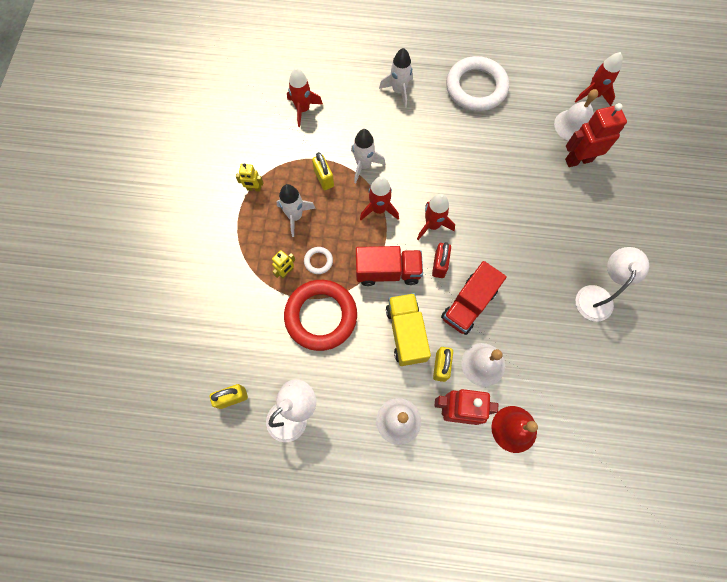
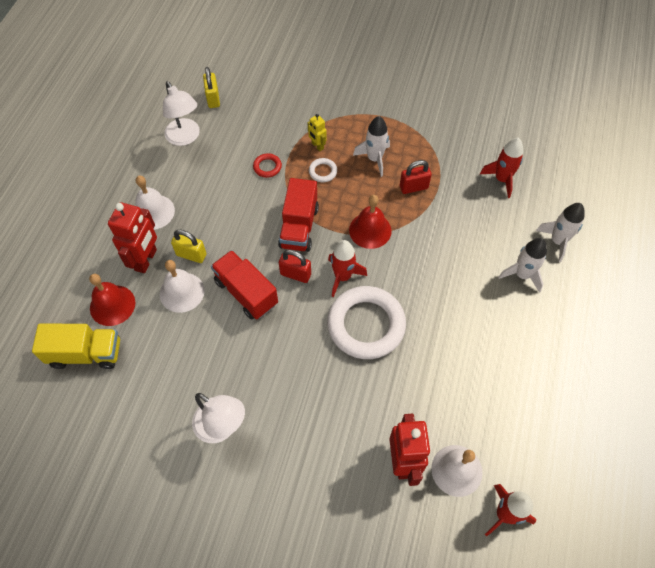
camera: 100 degrees right, 10 degrees down
(254, 189) = (410, 130): yellow robot -> none
(321, 316) = (267, 167): red ring -> red ring, size x0.42
(324, 179) = (413, 187): yellow padlock -> red padlock
(364, 165) = (425, 224): white rocket -> white rocket (557, 241)
(379, 209) = (370, 230): red rocket -> red bell
(406, 333) = (232, 231): yellow truck -> yellow truck (86, 353)
(476, 88) = (523, 362): white ring -> white ring (366, 325)

